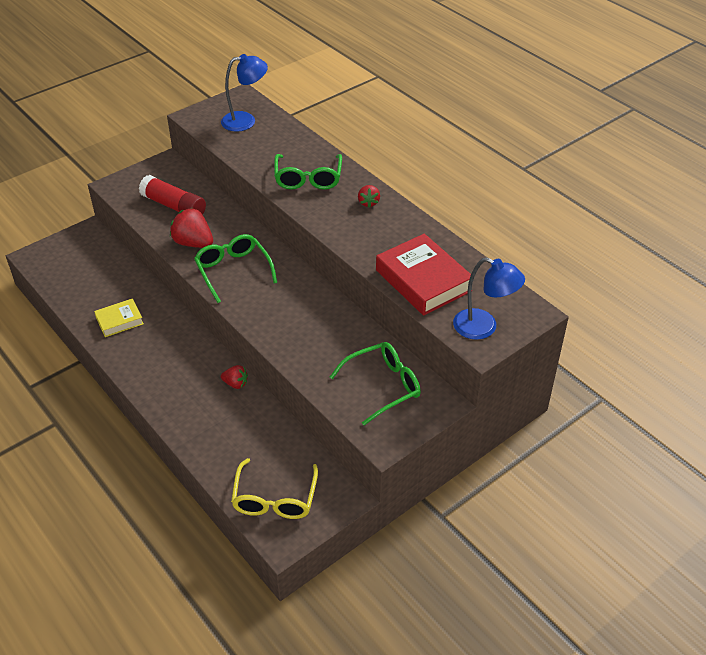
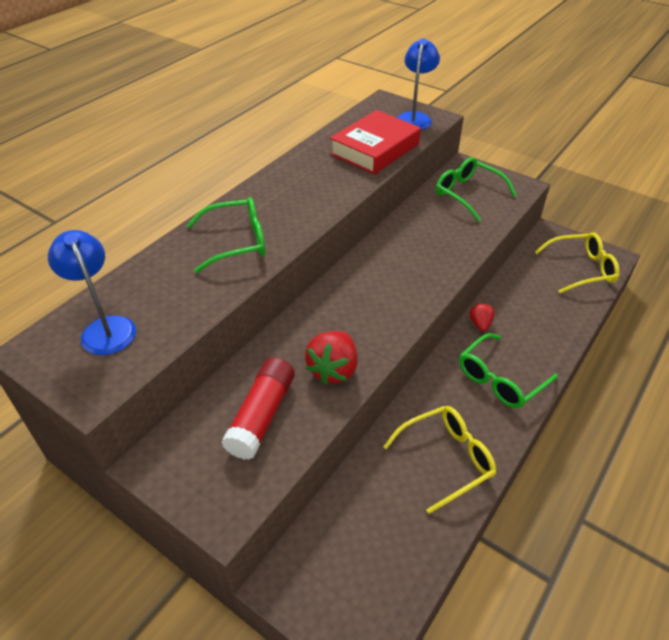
camera: 105 degrees left, 0 degrees up
(119, 321) = (446, 459): yellow book -> yellow glasses
(233, 271) = (369, 319): green glasses -> green glasses (500, 379)
(368, 202) = (270, 193): red strawberry -> none

